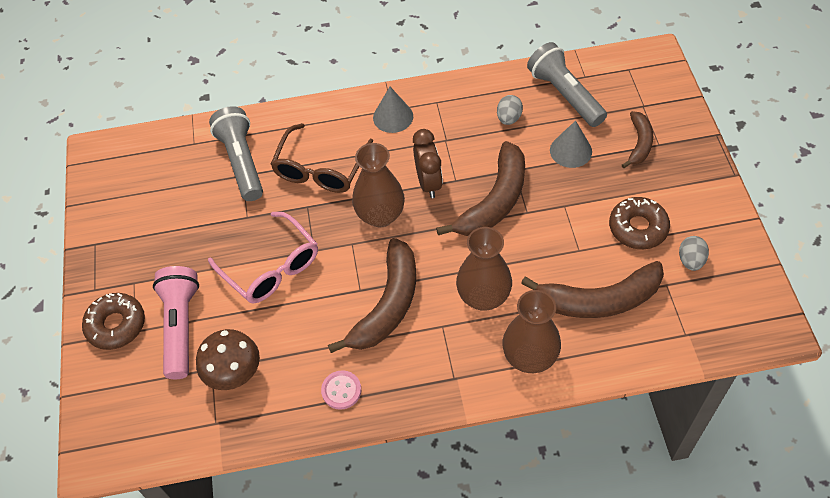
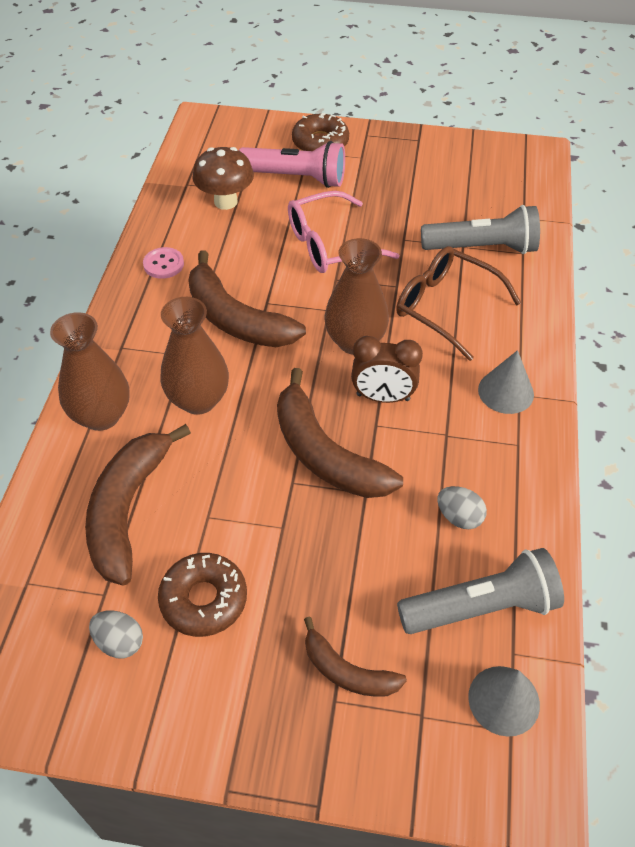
camera: 105 degrees right, 5 degrees down
(570, 151) = (371, 571): grey cone -> grey cone (504, 700)

